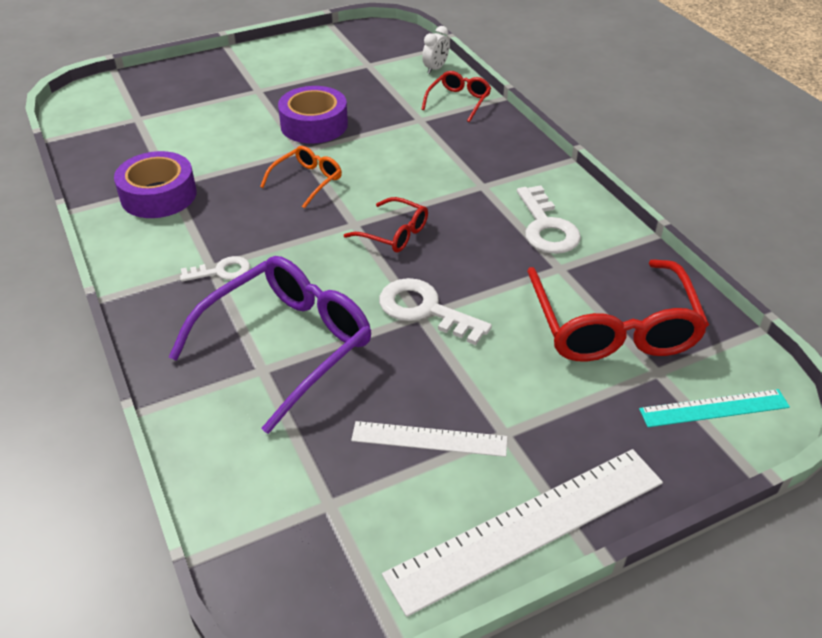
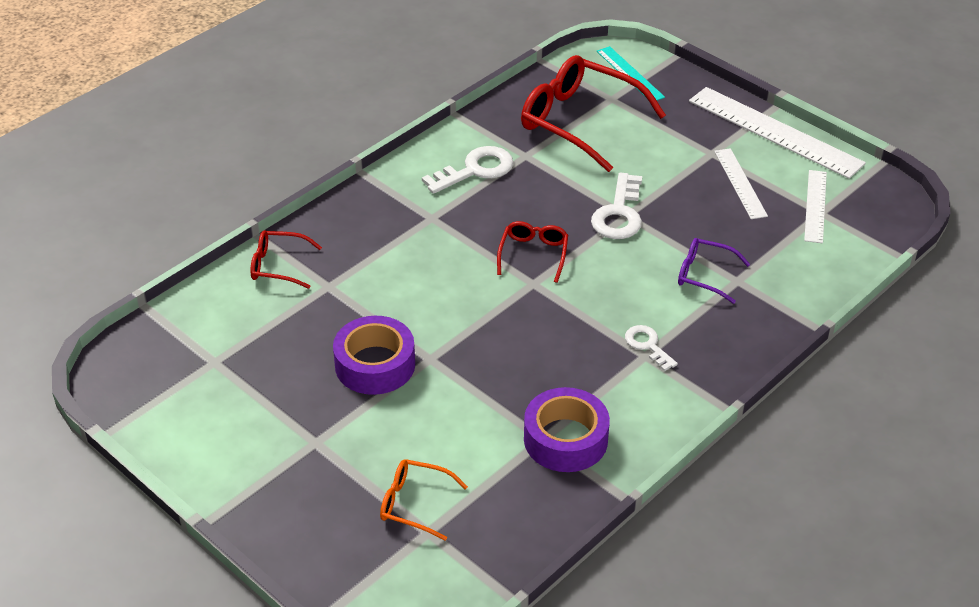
camera: 110 degrees left, 0 degrees up
(288, 345) = (704, 275): purple glasses -> purple glasses, size x0.50
(307, 181) = (483, 335): orange glasses -> orange glasses (414, 504)
(345, 503) = (815, 206): none -> white ruler
(435, 69) = (207, 301): white clock -> none
(613, 327) = (579, 121): red glasses -> red glasses turned 120 degrees counterclockwise

